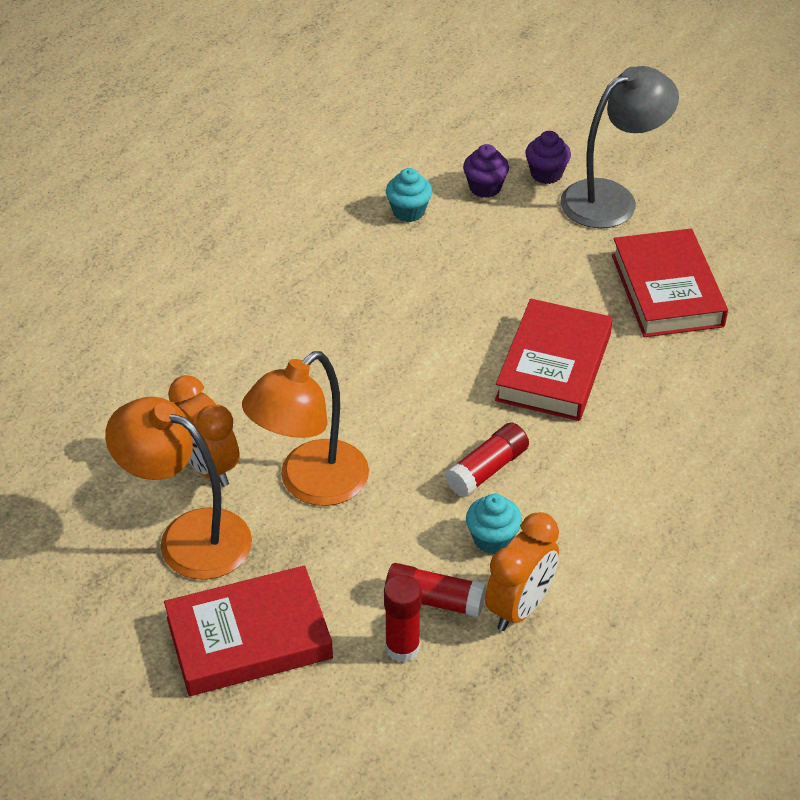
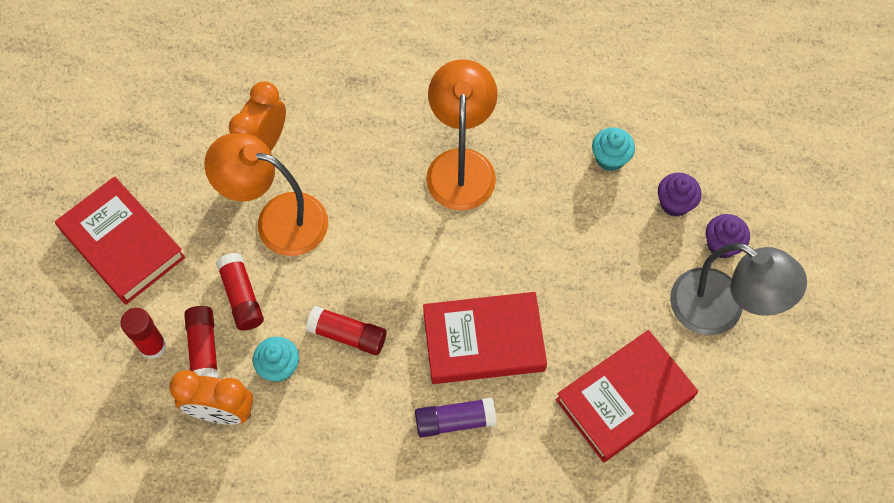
camera: 65 degrees right, 20 degrees up
(188, 537) = (195, 164): orange lamp -> orange lamp (461, 165)
(388, 545) = (242, 297): none -> red glue stick
(629, 417) = (455, 421): none -> purple glue stick

